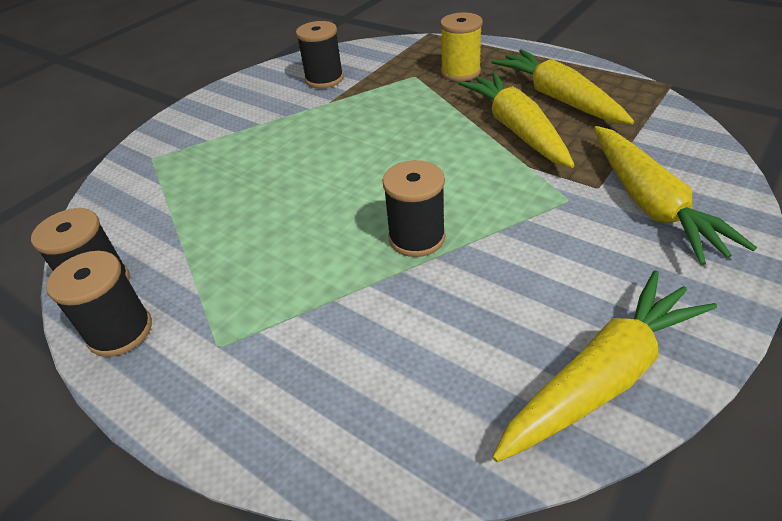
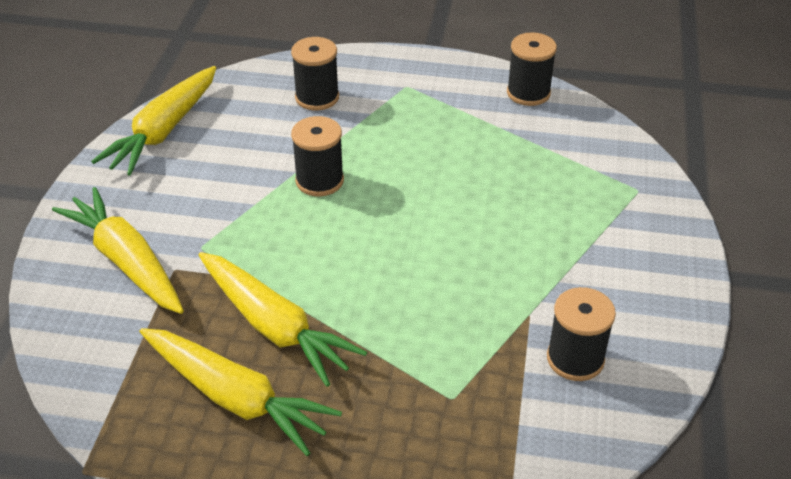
camera: 150 degrees right, 0 degrees up
(120, 331) = (478, 77): black spool -> black spool (317, 97)
(460, 72) = (390, 424): yellow spool -> none

